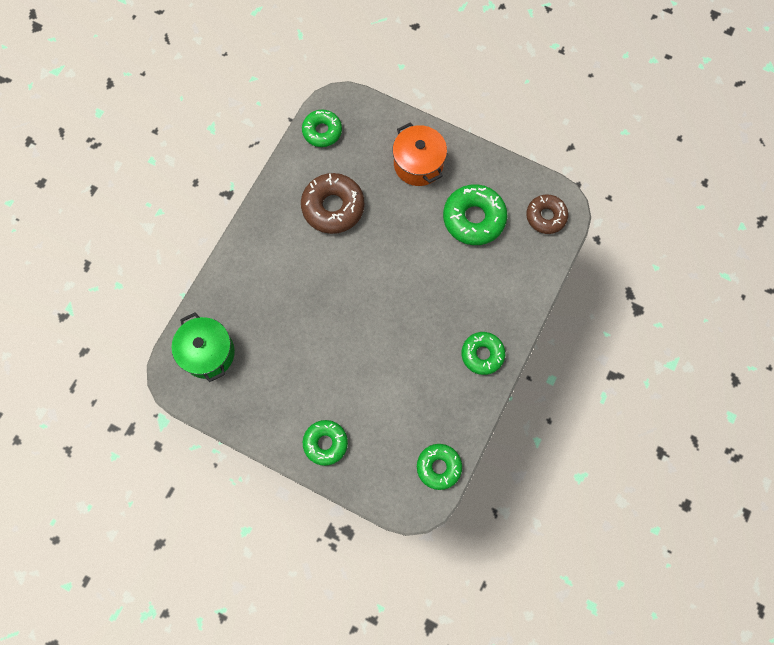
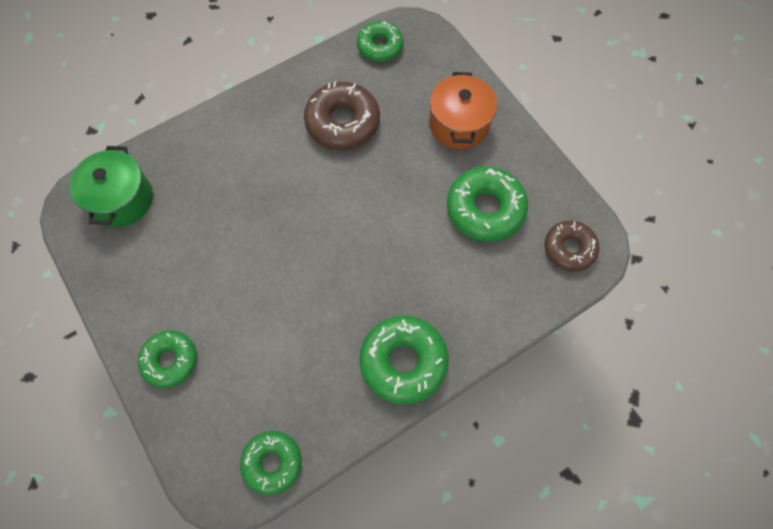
camera: 30 degrees right, 5 degrees down
(482, 354) = (403, 361): green donut -> green donut, size x1.53

